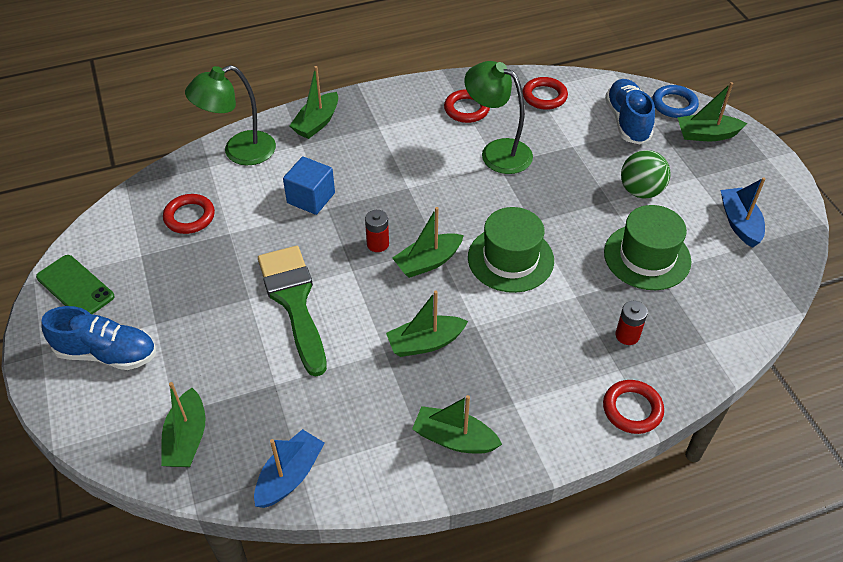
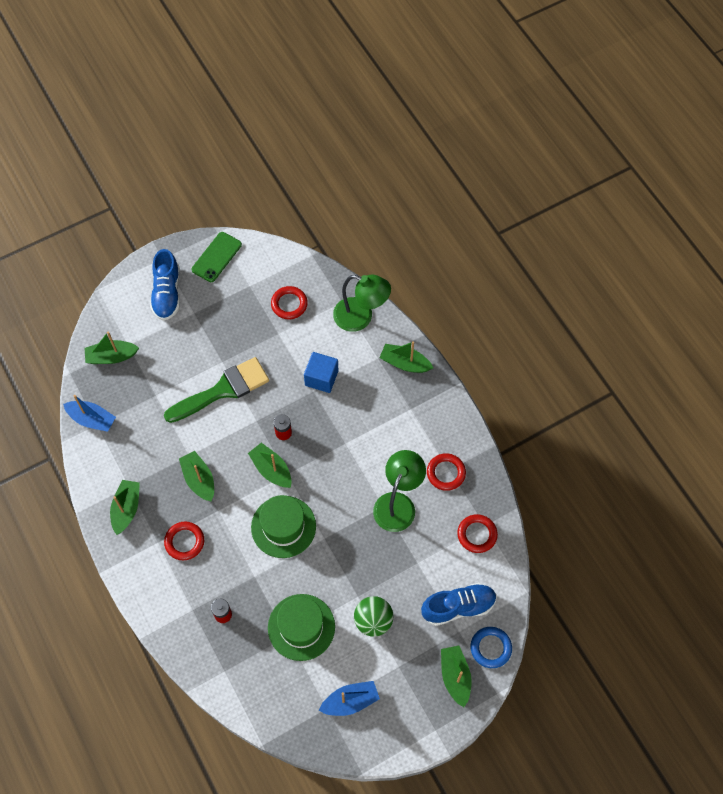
camera: 80 degrees right, 15 degrees up
(239, 152) = (361, 317): green lamp -> green lamp turned 150 degrees clockwise
(632, 409) = (160, 620): red ring -> red ring (184, 542)

